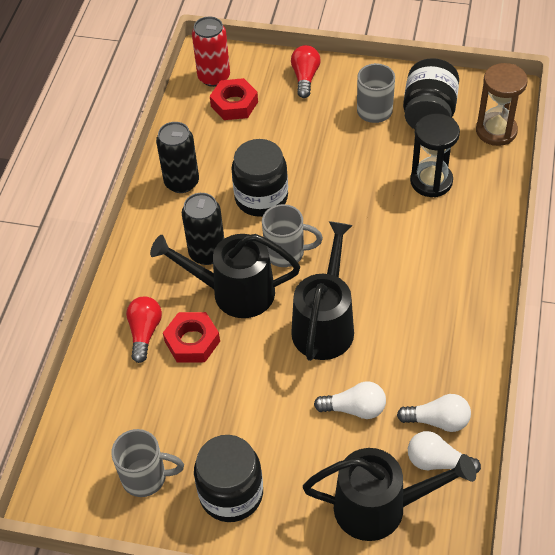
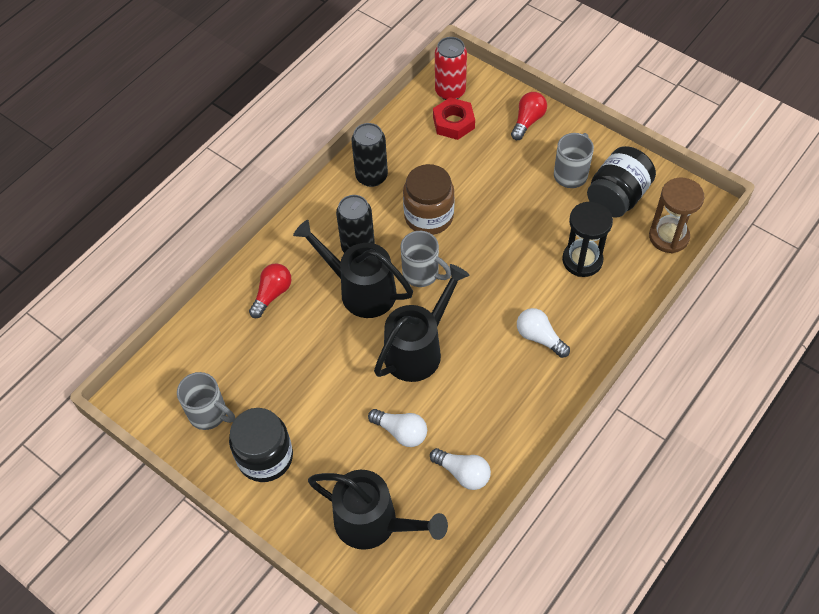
camera: 25 degrees right, 5 degrees up
(192, 341) = (305, 318): red nut -> none
(261, 198) = (429, 216): black jar -> brown jar
(437, 462) = (442, 507): white light bulb -> white light bulb (539, 337)

